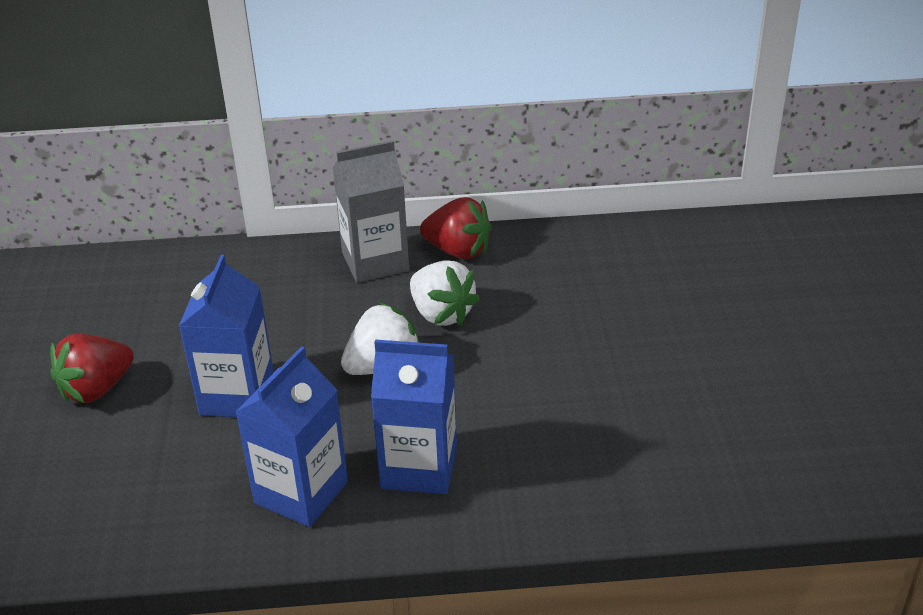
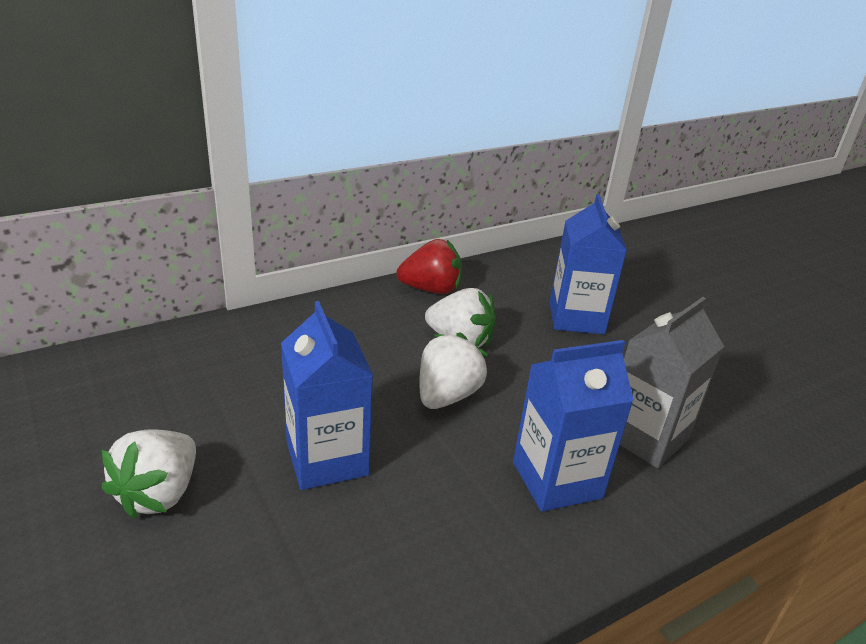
camera: 30 degrees left, 5 degrees down
(97, 389) = (159, 493): red strawberry -> white strawberry
(301, 492) = (469, 540): blue carton -> blue carton (576, 318)
(375, 261) = (367, 310): grey carton -> grey carton (645, 437)

